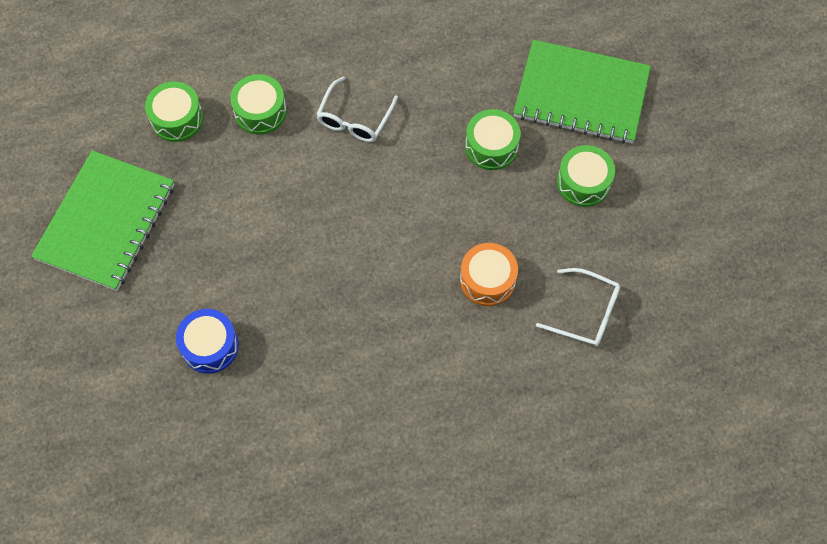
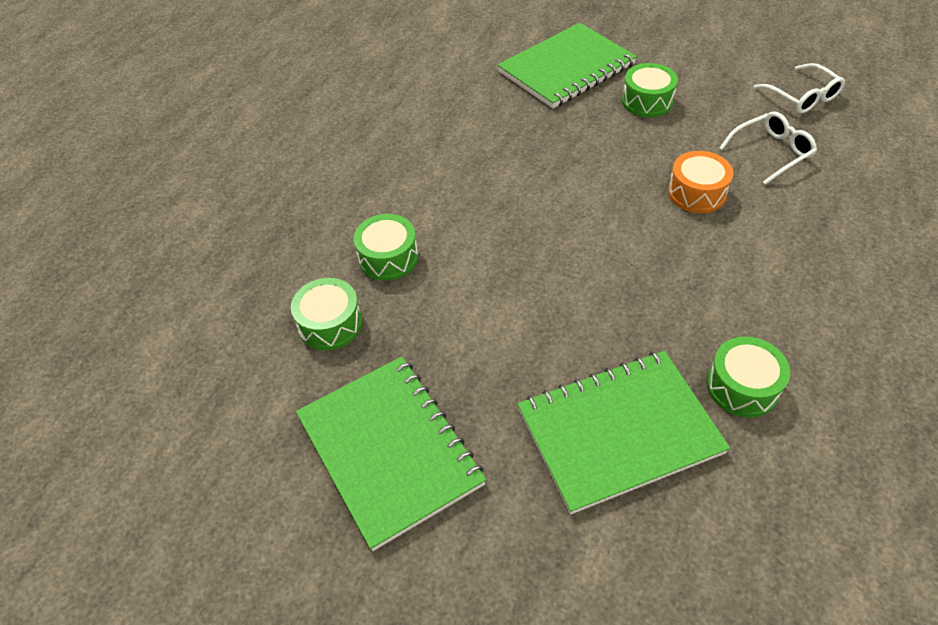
camera: 50 degrees left, 15 degrees down
(210, 346) = (619, 431): blue drum -> green notebook
(355, 118) = (461, 199): white glasses -> white glasses (802, 96)
(491, 146) = (568, 133): green drum -> green drum (742, 386)

